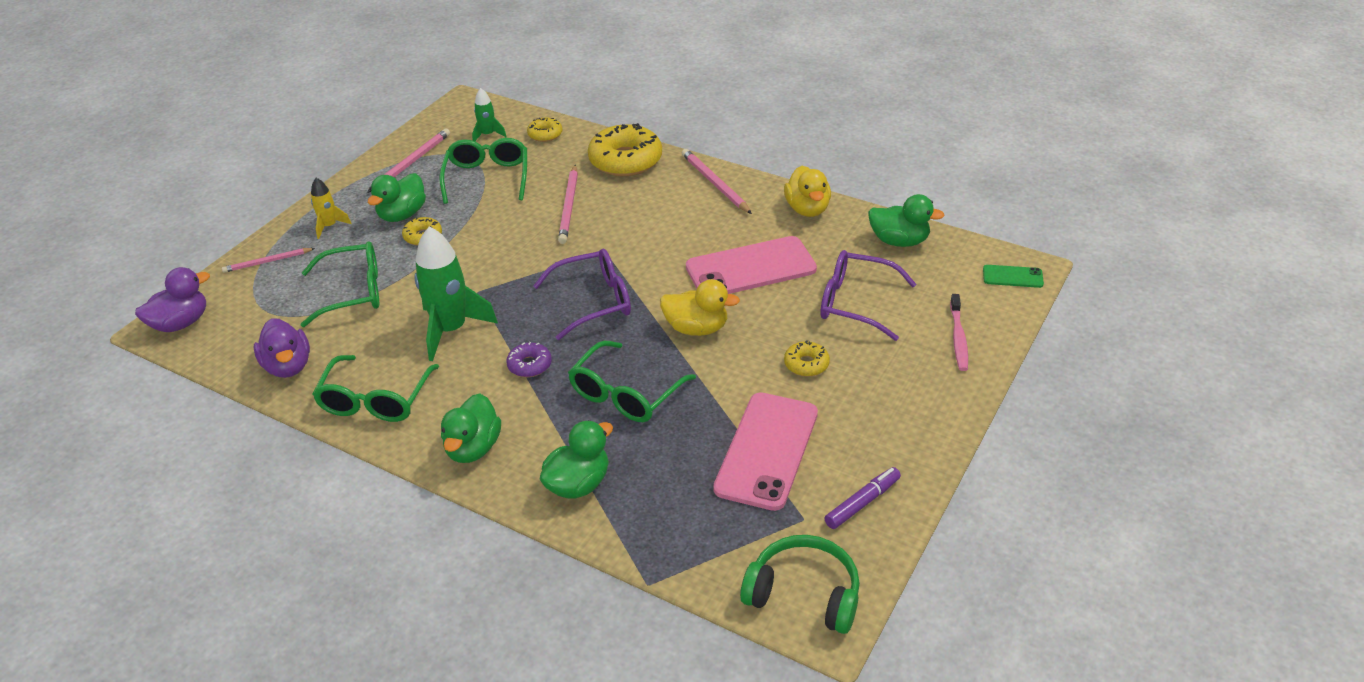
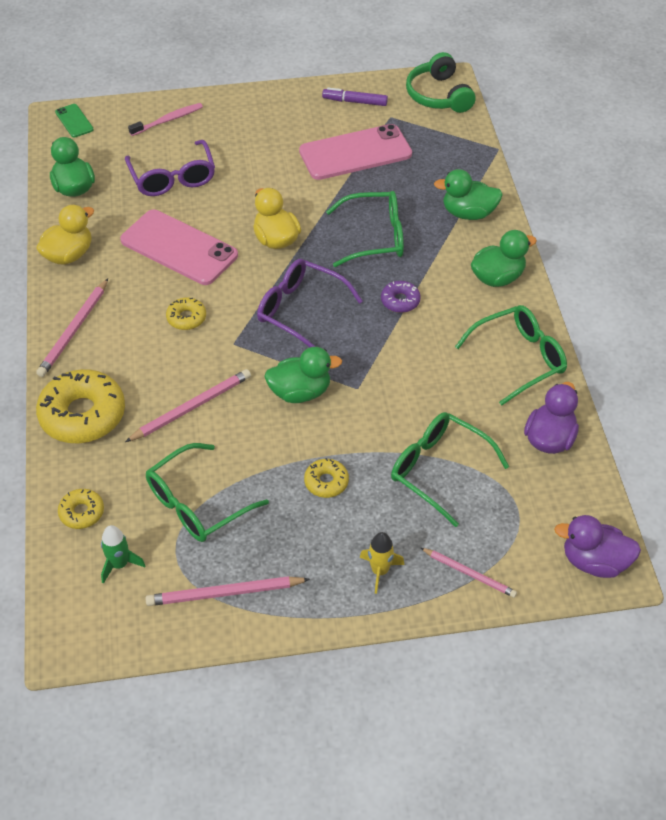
camera: 130 degrees left, 10 degrees up
(402, 215) = (311, 525): green duck -> green duck (300, 392)
(451, 330) = (413, 371): green rocket -> none
(806, 364) = (261, 172): yellow donut -> yellow donut (186, 318)

